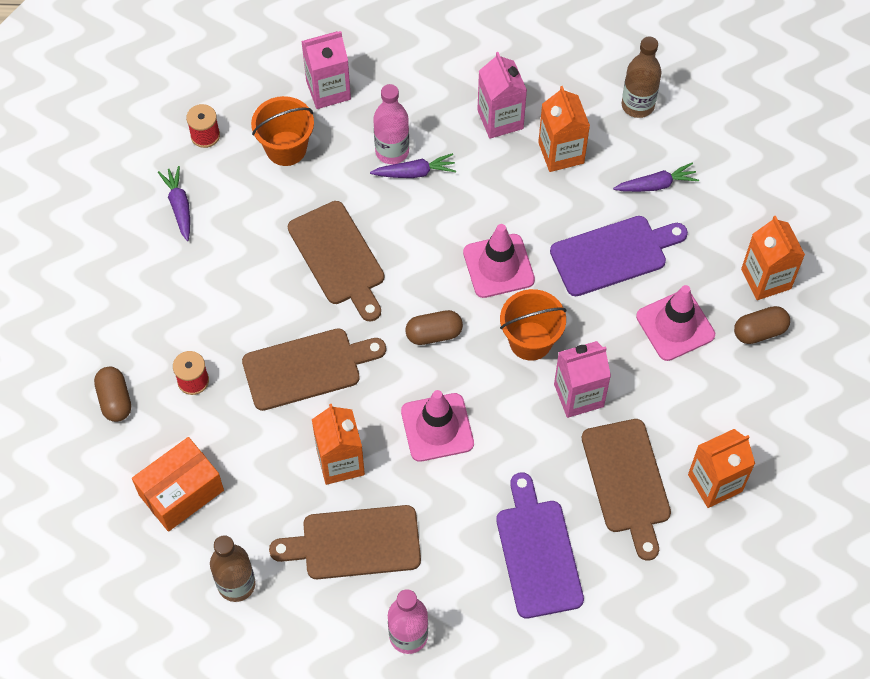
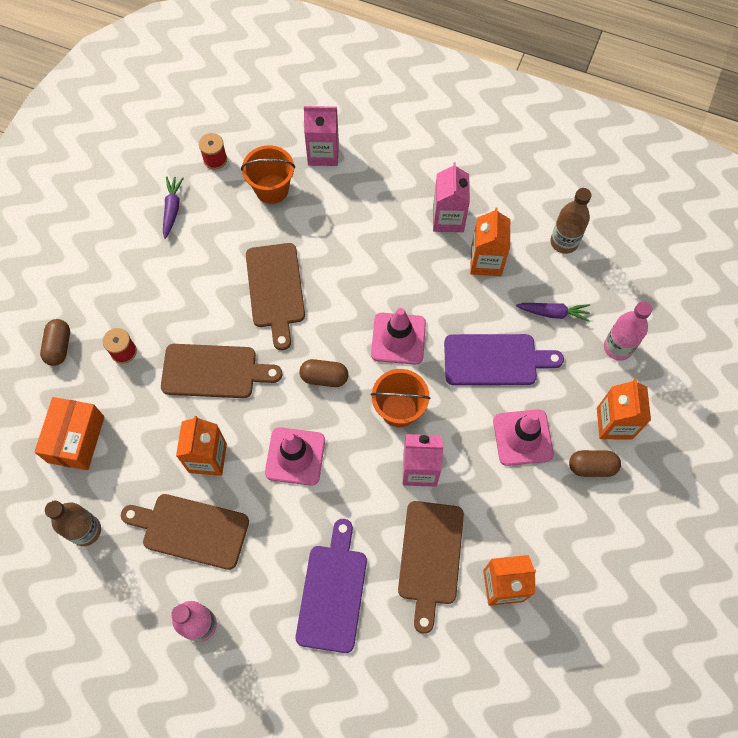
camera: 20 degrees right, 5 degrees up
(181, 492) = (76, 439): orange box -> orange box turned 60 degrees counterclockwise
(392, 151) = (352, 217): pink bottle -> pink bottle (617, 347)
(414, 172) = (363, 240): purple carrot -> none

